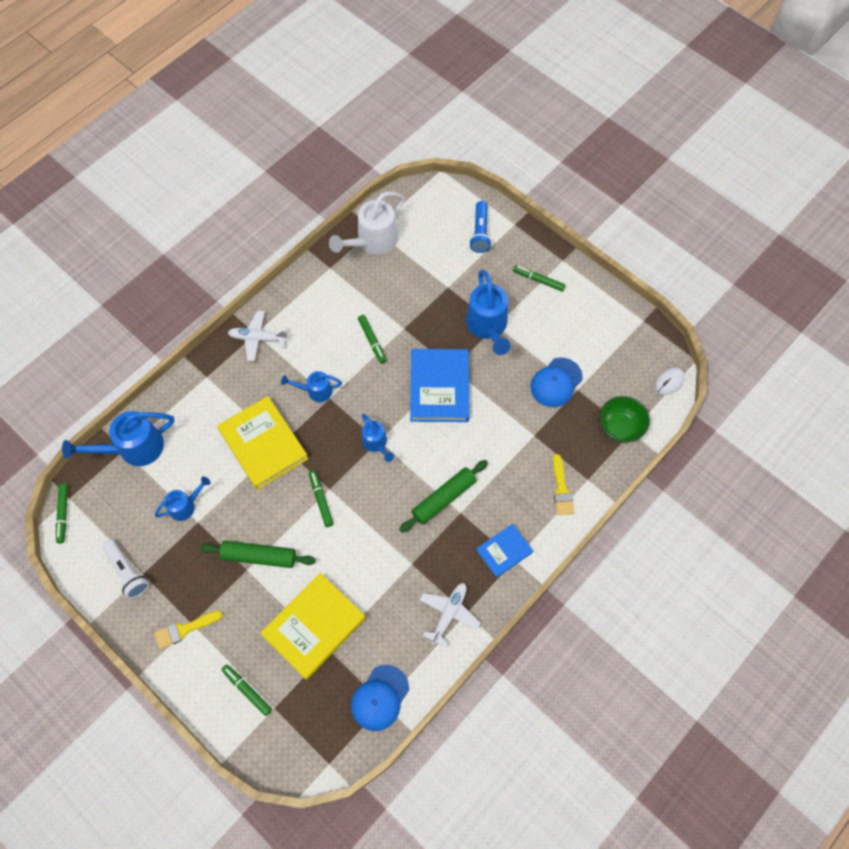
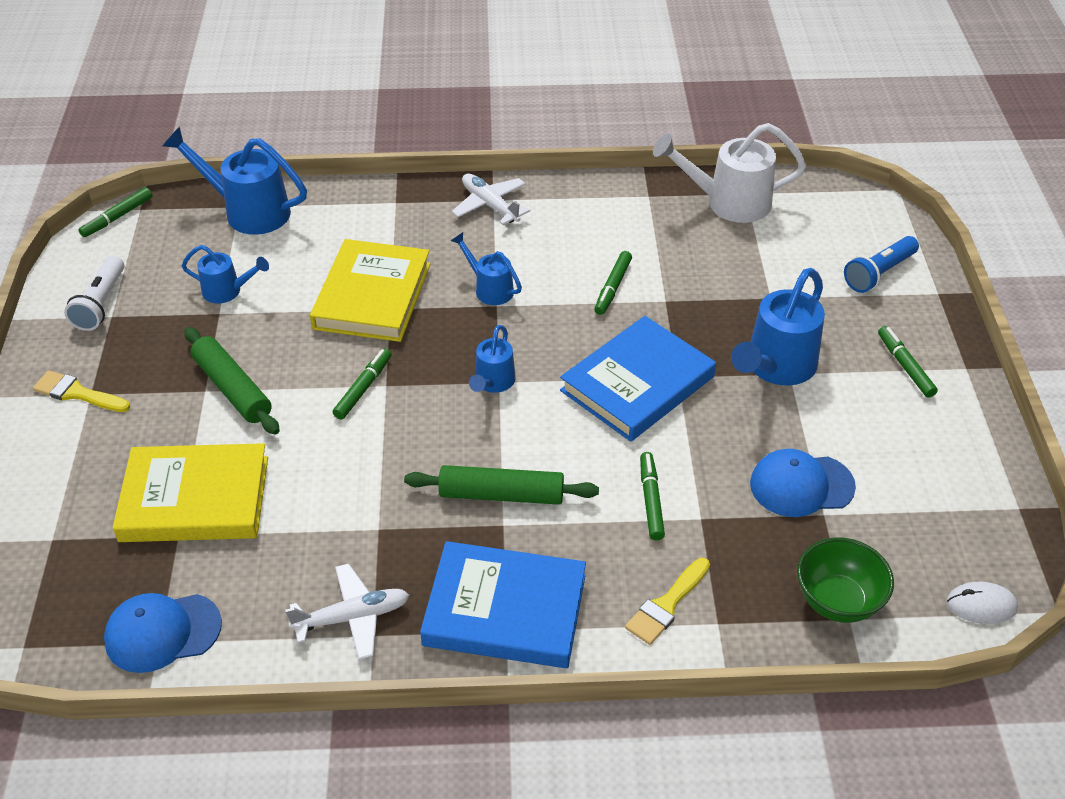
camera: 45 degrees right, 20 degrees down
(247, 690) = (52, 499): green marker -> green marker (651, 500)
(504, 551) = (505, 610): blue book -> blue book, size x1.80

